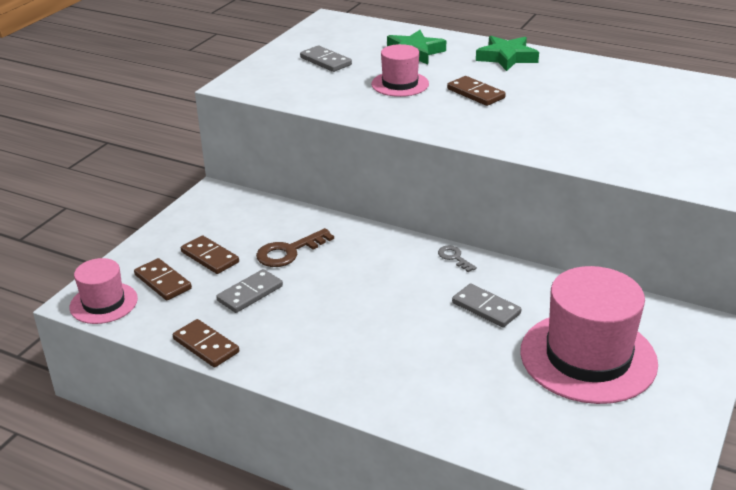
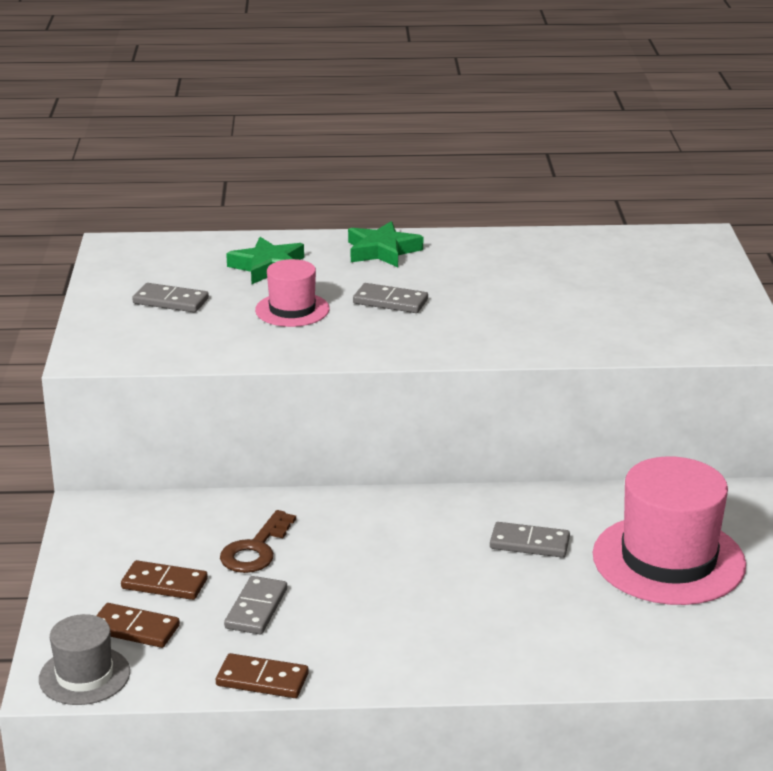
camera: 30 degrees left, 5 degrees down
(103, 303) = (84, 676): pink hat -> grey hat
(454, 257) = (449, 501): grey key -> none
(476, 93) = (390, 301): brown domino -> grey domino

